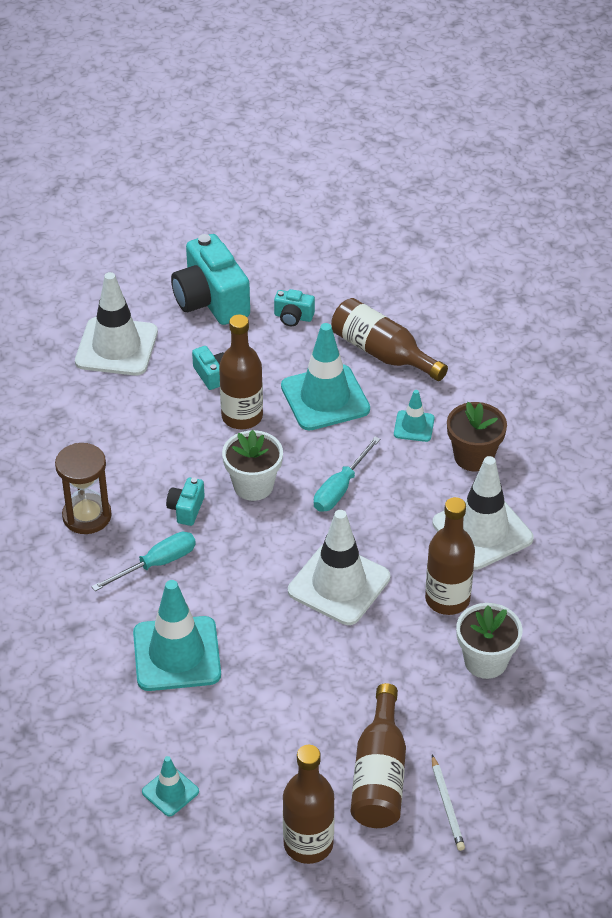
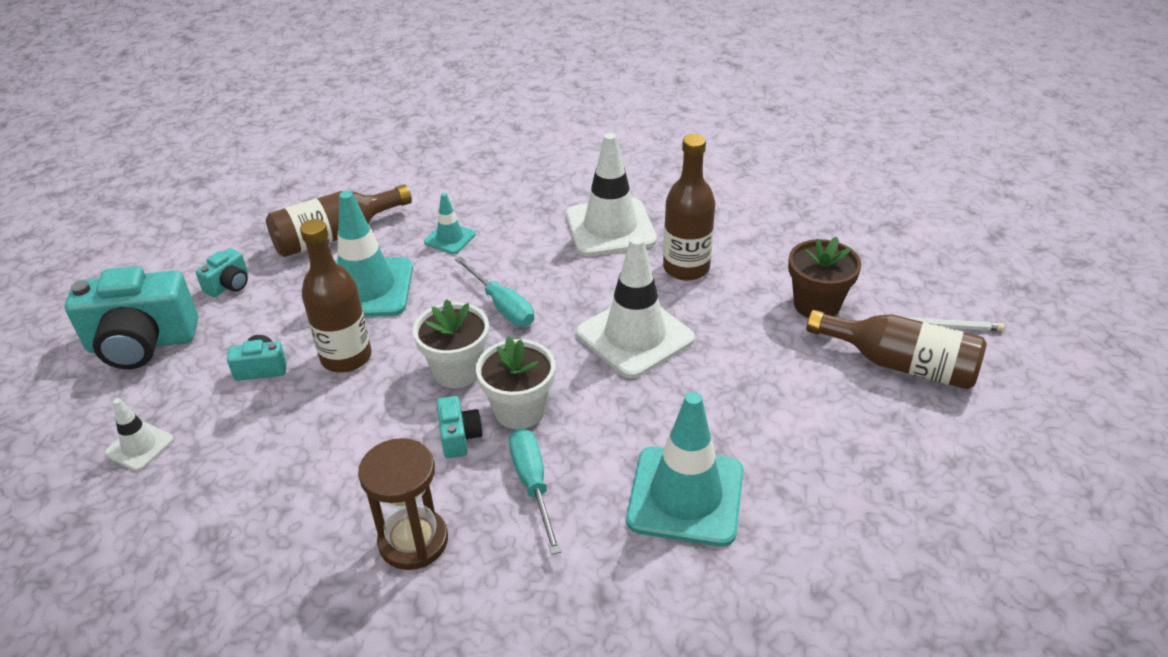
camera: 70 degrees left, 5 degrees down
(116, 347) = (139, 446): white traffic cone -> white traffic cone, size x0.50
(170, 792) = (900, 549): turquoise traffic cone -> none
(186, 509) = (459, 437): turquoise camera -> turquoise camera turned 135 degrees counterclockwise
(308, 844) = (988, 439): brown bottle -> none
(473, 457) = (514, 212): brown flower pot -> brown flower pot (816, 304)
(485, 661) = (772, 262): white flower pot -> white flower pot (519, 410)

